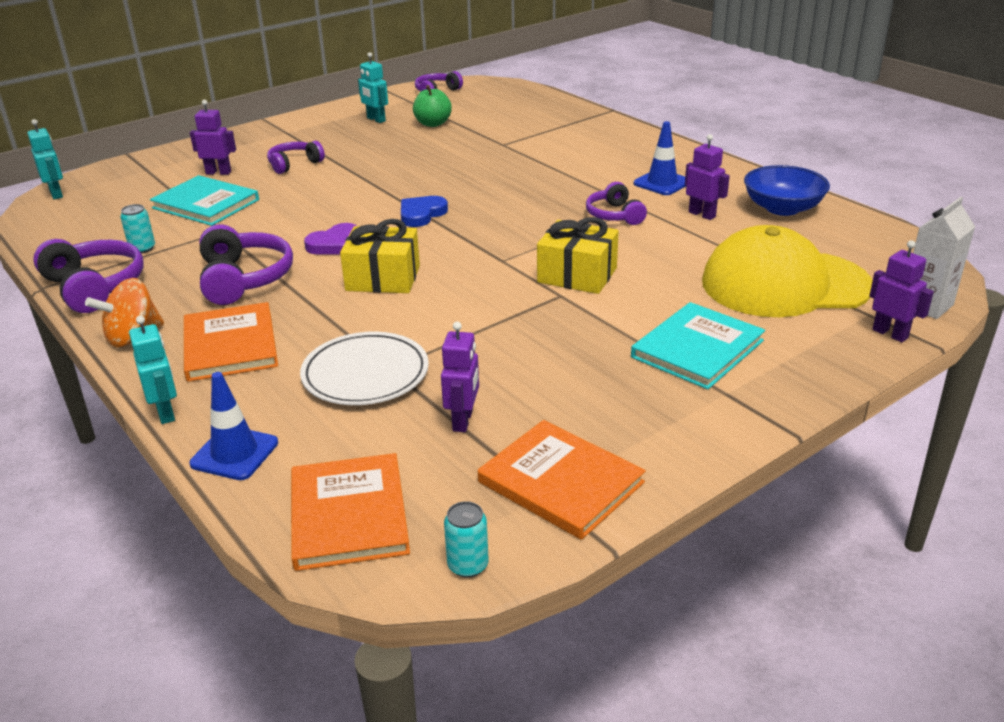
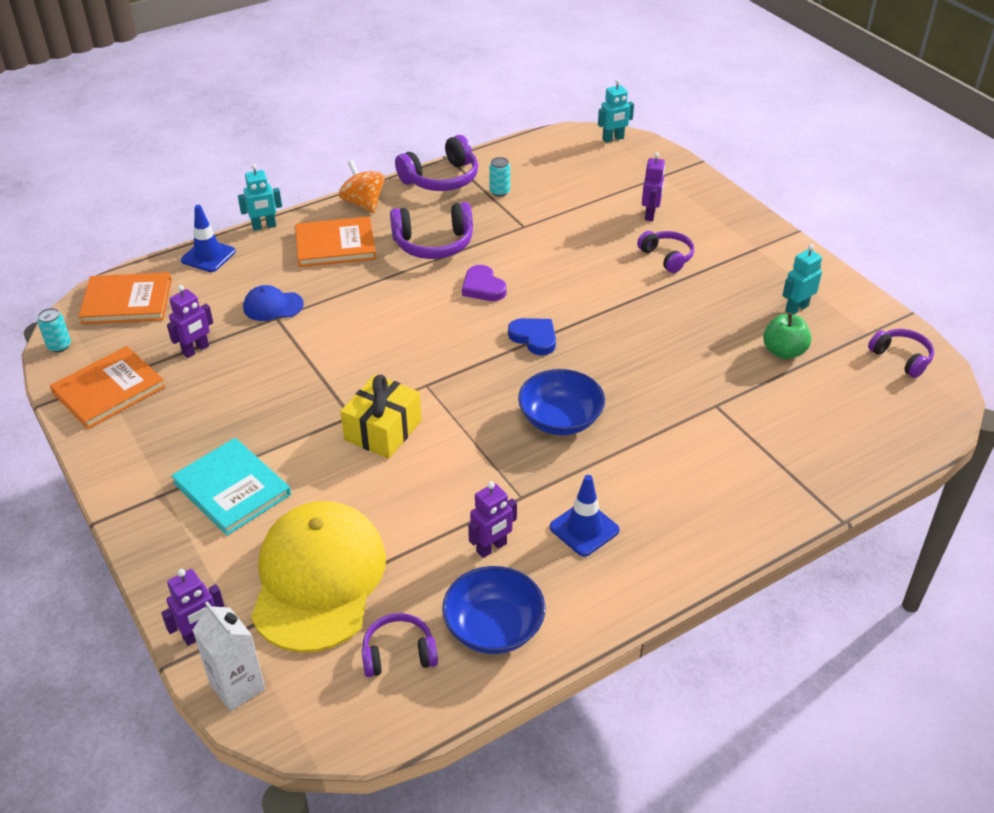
camera: 95 degrees right, 10 degrees up
(206, 204) = (580, 214): turquoise book -> none
(365, 374) = (273, 306): white plate -> blue cap
(383, 278) = (413, 314): yellow gift -> none
(463, 421) = (196, 350): purple robot -> purple robot turned 60 degrees counterclockwise
(536, 197) = (560, 419): none -> blue bowl
(614, 215) = (505, 474): purple headphones -> purple headphones (398, 654)

